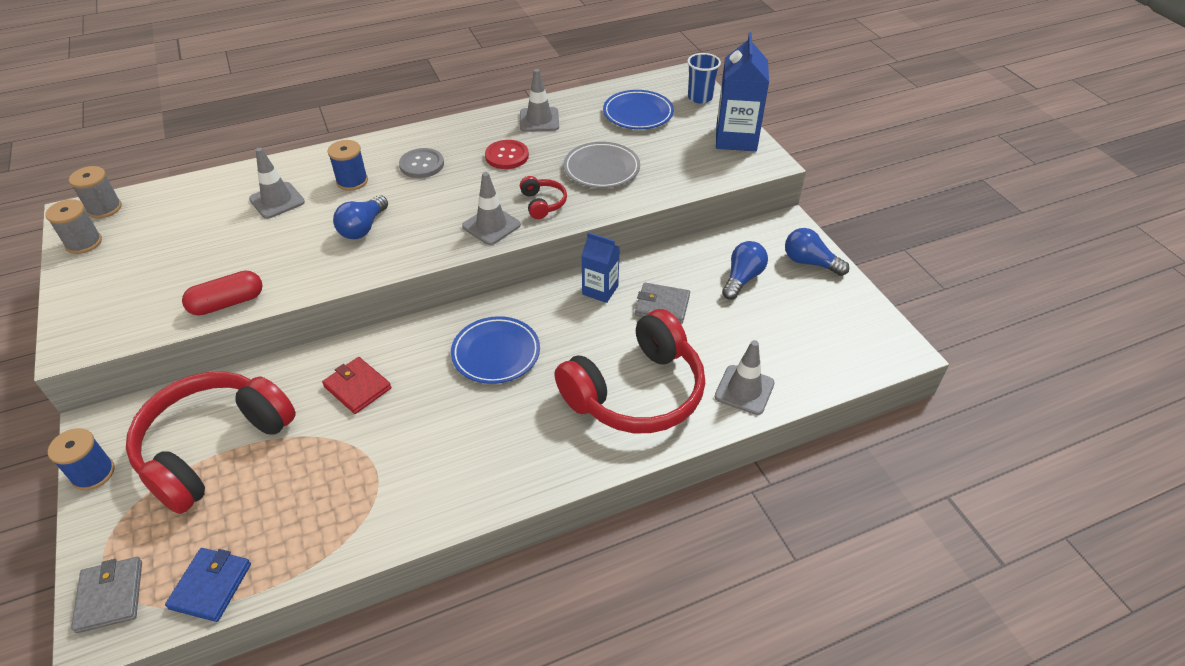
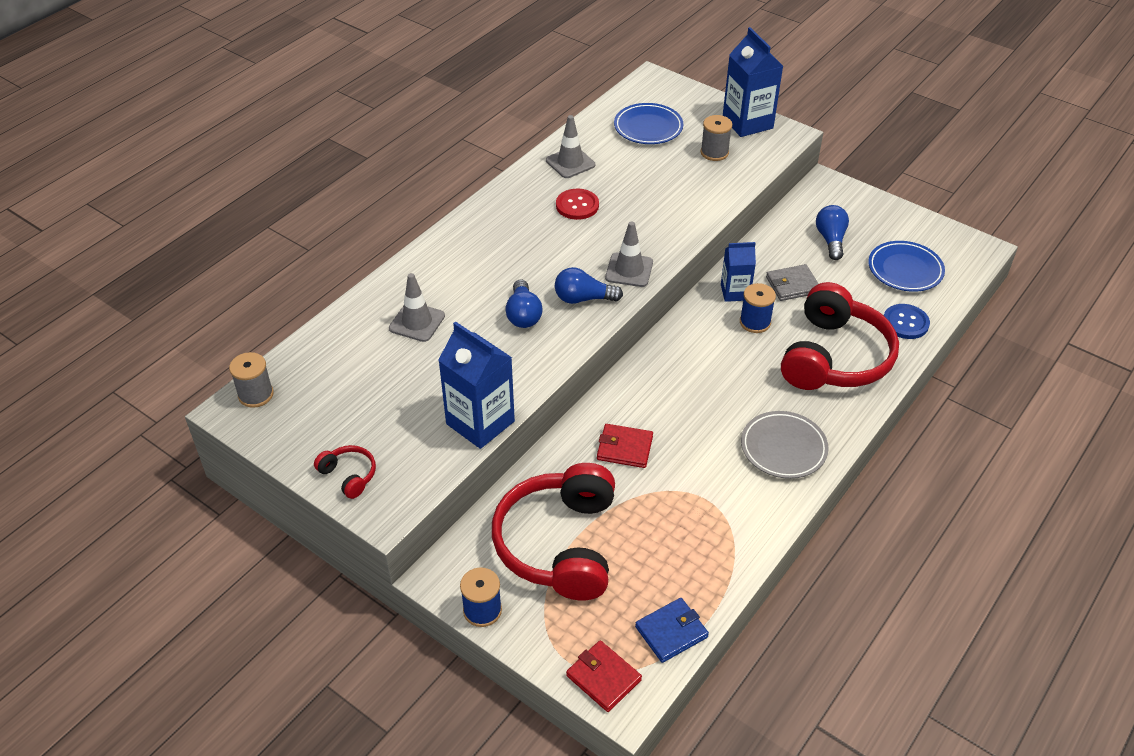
camera: 30 degrees left, 0 degrees up
(84, 243) = (277, 431): grey spool -> grey spool (714, 152)
(110, 596) = (603, 678): grey wallet -> red wallet
(211, 586) = (671, 632): blue wallet -> blue wallet turned 75 degrees clockwise
(227, 303) = (480, 422): red capsule -> blue carton
(352, 181) = (466, 279): blue spool -> blue spool (755, 322)
(422, 164) = (511, 240): grey button -> none
(496, 353) = (705, 375): blue plate -> blue plate (905, 270)
(543, 203) = (651, 235): red headphones -> red headphones (349, 475)
(601, 169) = (668, 188): grey plate -> grey plate (783, 448)
(700, 98) = (684, 95): blue cup -> none
(744, 390) = (905, 323): grey traffic cone -> blue button
(810, 262) = (867, 208): blue light bulb -> blue light bulb (583, 298)

